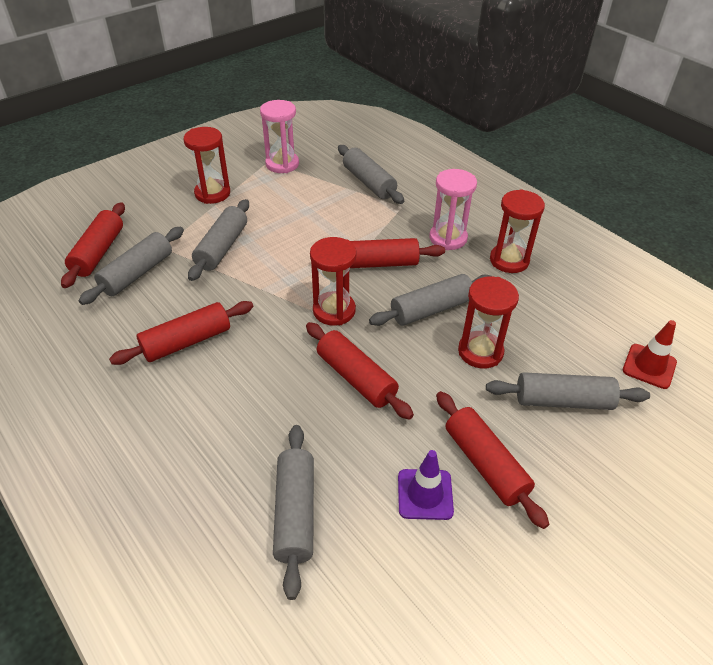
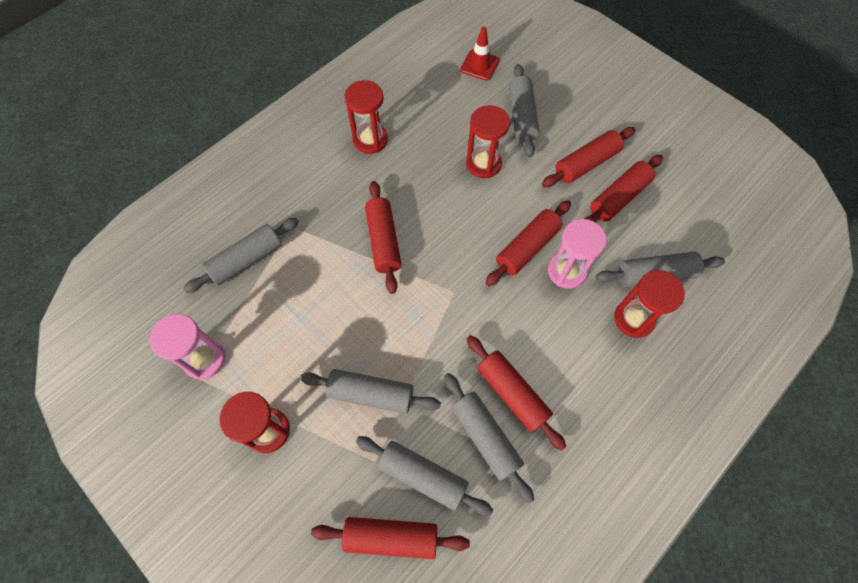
camera: 95 degrees left, 20 degrees up
(334, 310) = (452, 272): red hourglass -> red hourglass (634, 319)
(425, 494) = (619, 198): purple traffic cone -> red rolling pin
(431, 309) = (440, 197): grey rolling pin -> grey rolling pin (485, 437)
(448, 238) = (341, 185): pink hourglass -> pink hourglass (566, 271)

